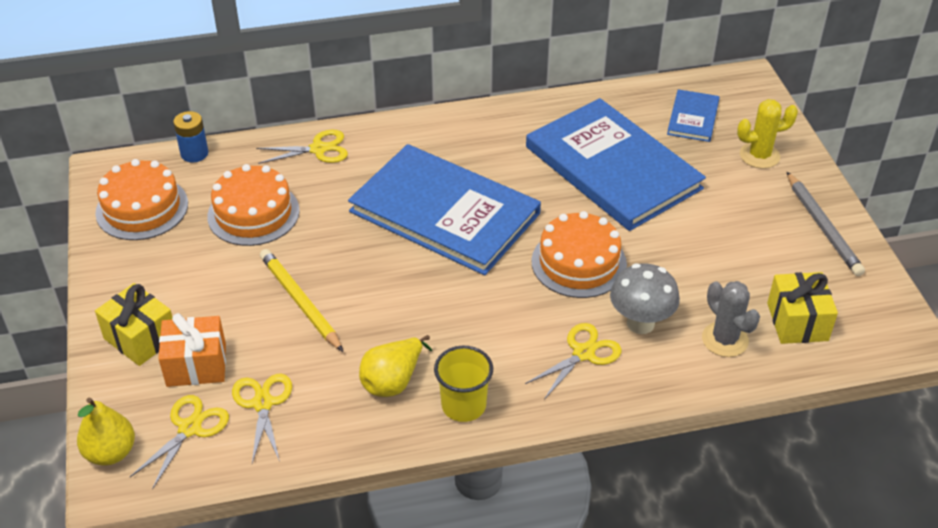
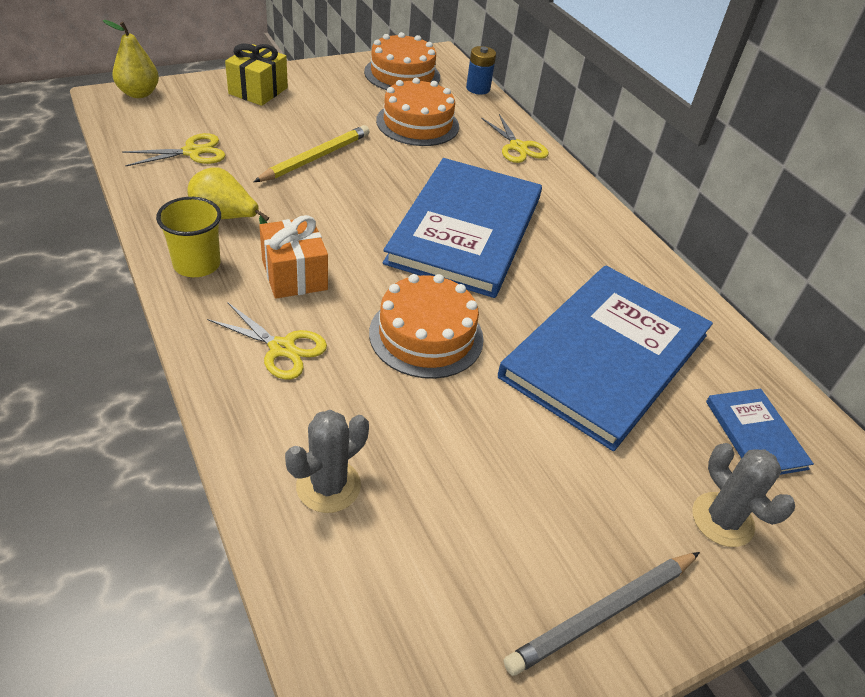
camera: 70 degrees right, 0 degrees up
(190, 428) = (164, 122): yellow scissors -> none
(196, 365) = (232, 117): orange gift -> orange gift (294, 275)
(640, 323) = (340, 396): grey mushroom -> none
(693, 117) = (755, 434): blue book -> blue book turned 75 degrees clockwise
(759, 156) = (722, 520): yellow cactus -> grey cactus
(797, 322) = (382, 577): yellow gift -> none

